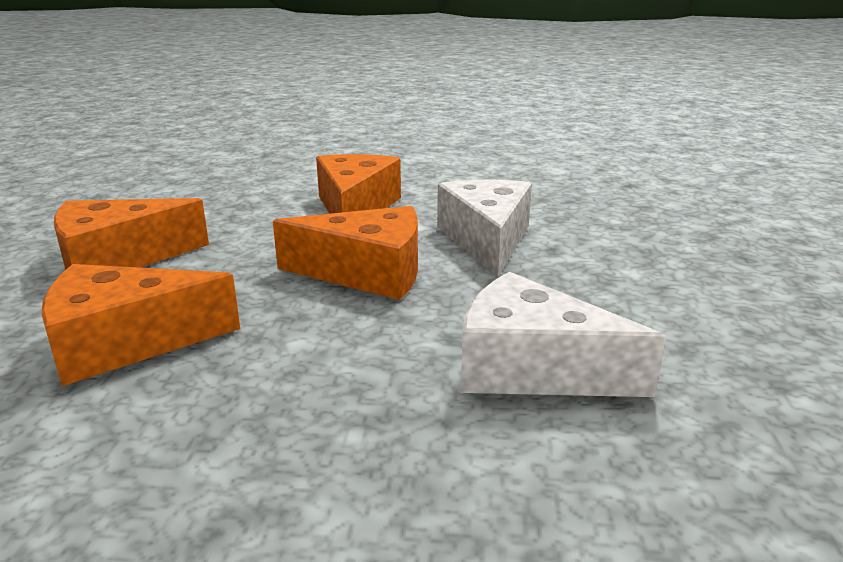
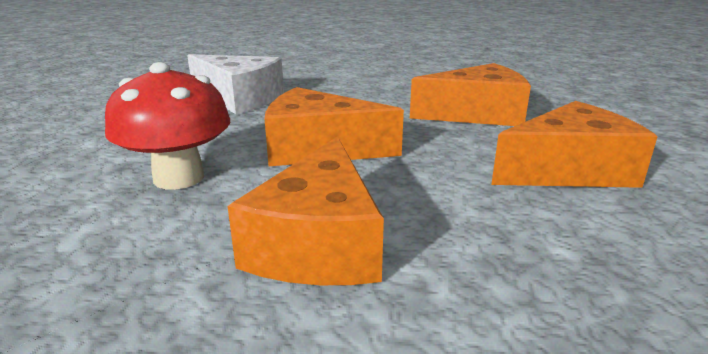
camera: 175 degrees left, 0 degrees up
(486, 240) = (179, 178): white cheese -> red mushroom

